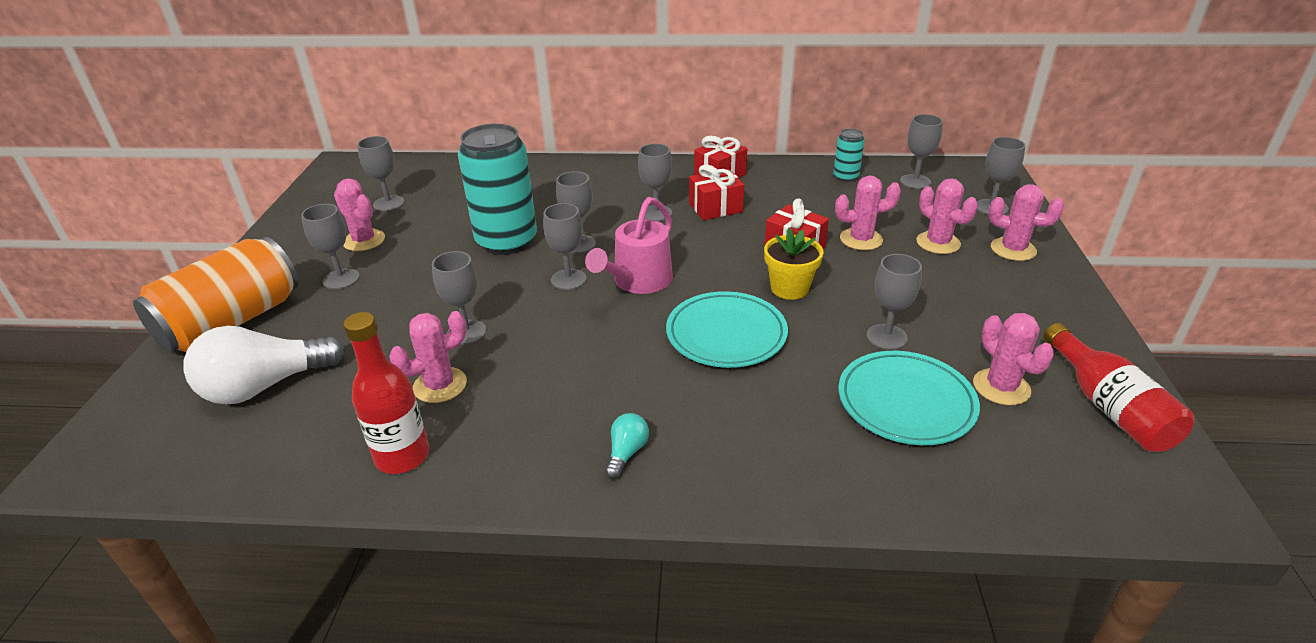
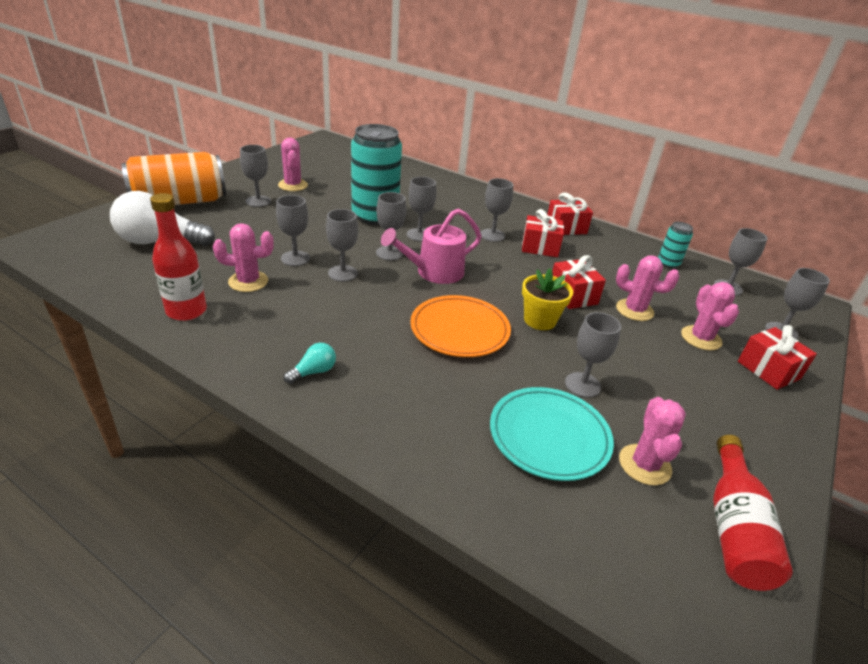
camera: 25 degrees right, 0 degrees up
(388, 203) = (328, 170): grey goblet -> grey goblet (343, 273)
(726, 334) = (459, 330): turquoise plate -> orange plate
(1013, 249) = (768, 370): pink cactus -> red gift

